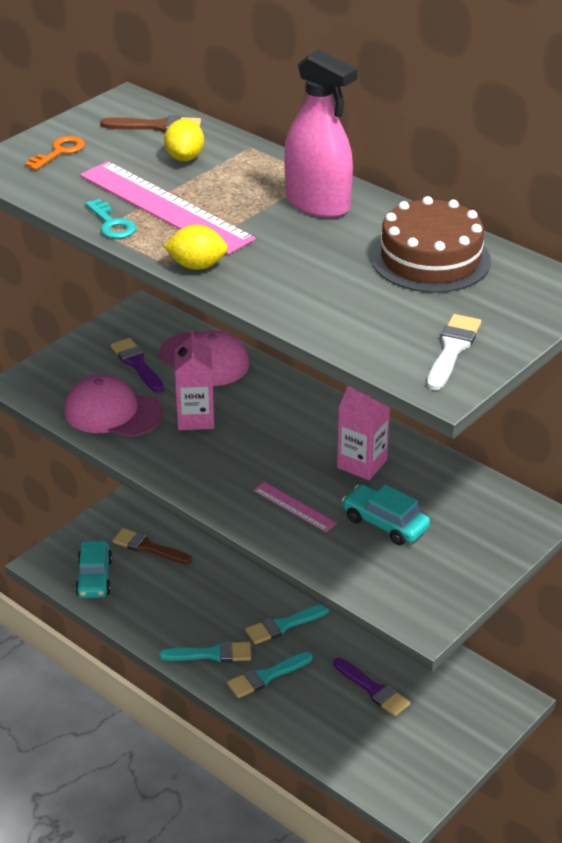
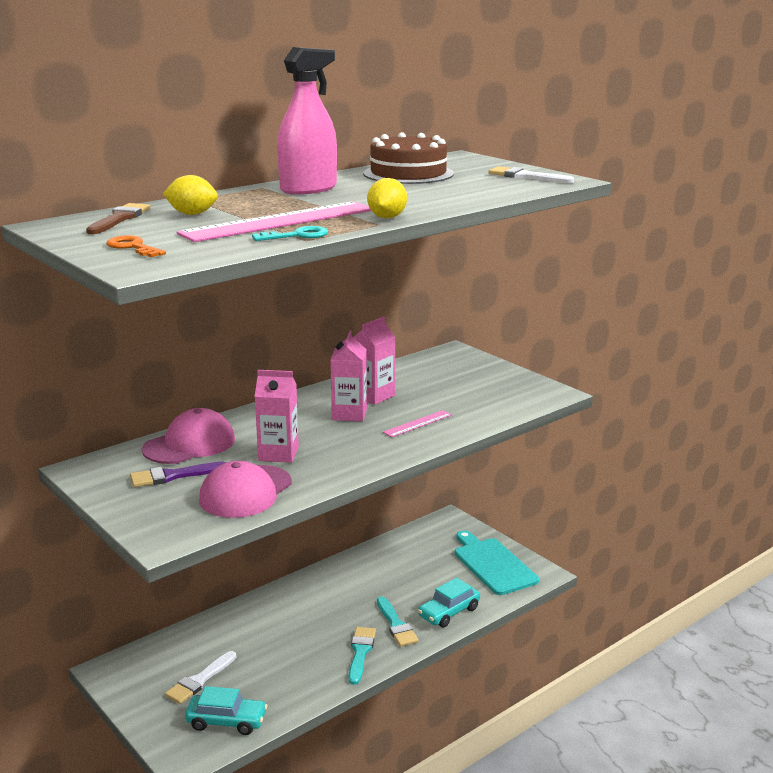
camera: 80 degrees left, 15 degrees down
(148, 547) = (199, 680): brown brush -> white brush
(283, 625) = (339, 609): turquoise brush -> none
(305, 452) = (349, 414): none -> pink carton
(373, 689) = (424, 574): purple brush -> none
(385, 523) = (447, 395): turquoise car -> turquoise car (449, 612)
(415, 754) = (493, 564): none -> turquoise cutting board

